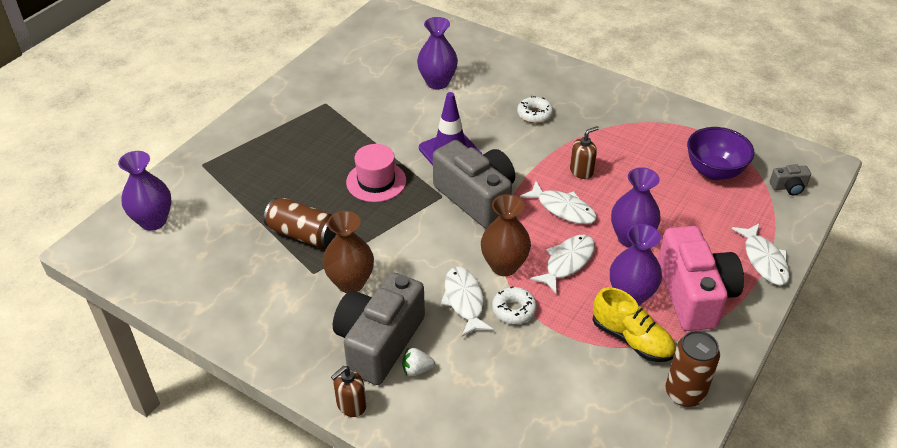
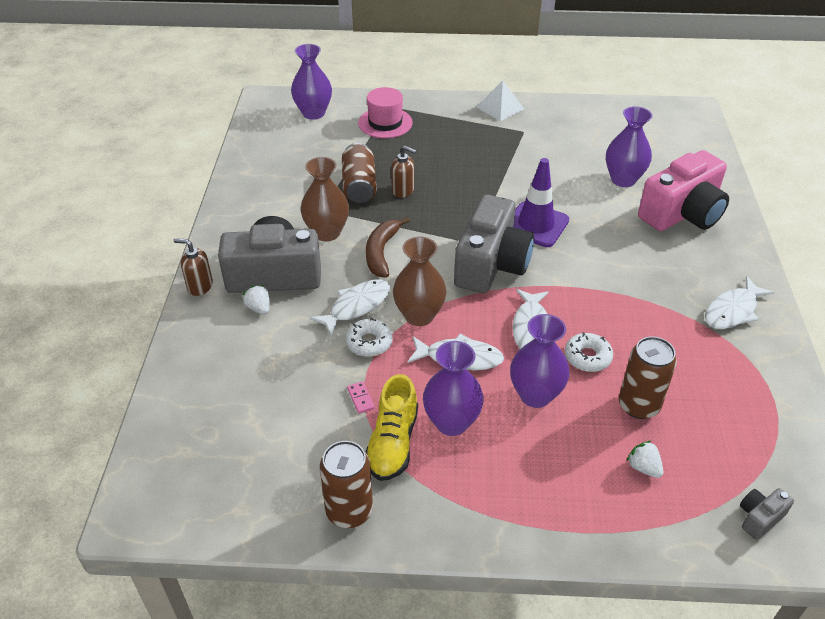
camera: 60 degrees right, 0 degrees up
(278, 100) = (500, 108): none -> white pyramid
(376, 181) = (455, 198): pink hat -> pink hat (385, 123)
(408, 257) = (381, 252): none -> brown banana
(534, 114) = (650, 258): white donut -> white donut (587, 357)
(573, 340) = (360, 398): none -> pink domino
(581, 171) = (599, 322): brown soap dispenser -> brown soap dispenser (403, 190)
(671, 192) = (638, 405): none -> brown can
(694, 294) = (495, 476): pink camera -> pink camera (682, 213)
(714, 171) = (713, 433): purple bowl -> none
(725, 217) = (643, 467): none -> white strawberry
(764, 260) = (604, 527): white fish -> white fish (733, 311)
(788, 187) = (759, 518): grey camera -> grey camera turned 90 degrees clockwise

